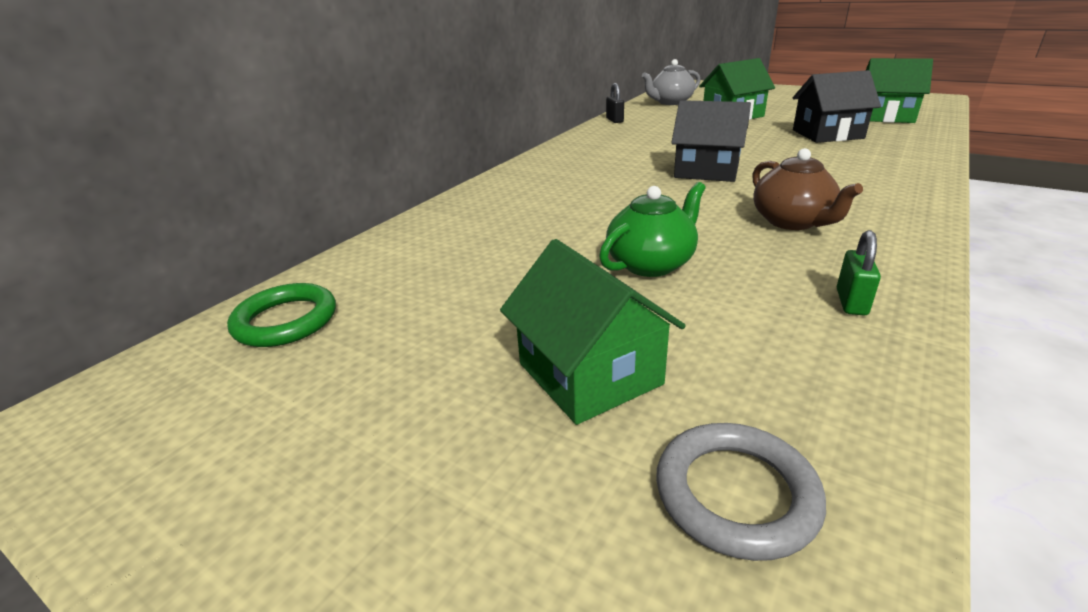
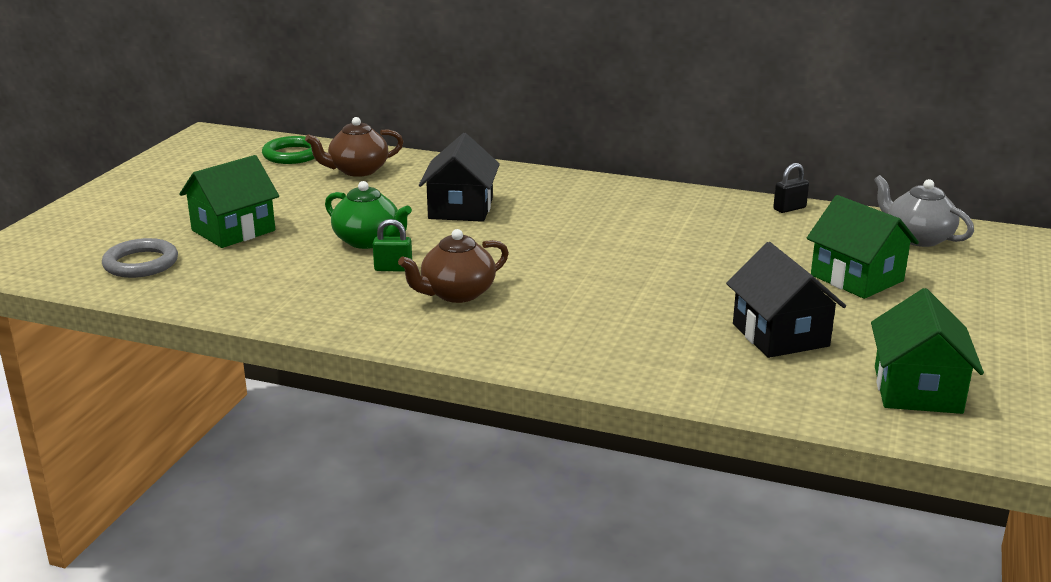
camera: 75 degrees right, 5 degrees down
(404, 269) = (357, 170): none -> brown teapot
(707, 171) = (594, 260): black house -> black house (460, 209)
(851, 302) = (309, 304): green padlock -> green padlock (393, 268)

